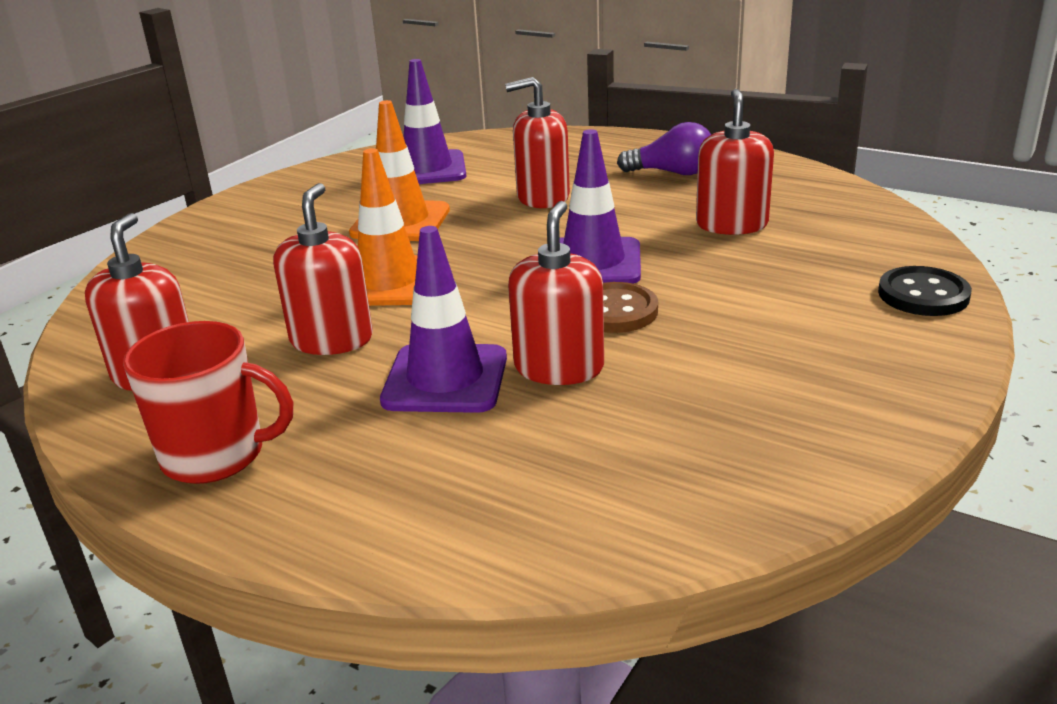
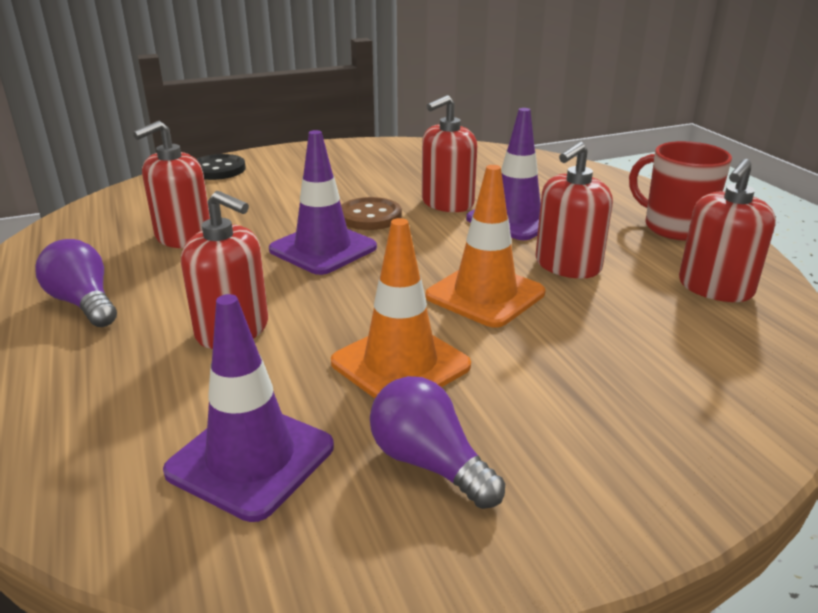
camera: 145 degrees left, 0 degrees up
(332, 196) = (429, 463): none -> purple light bulb

